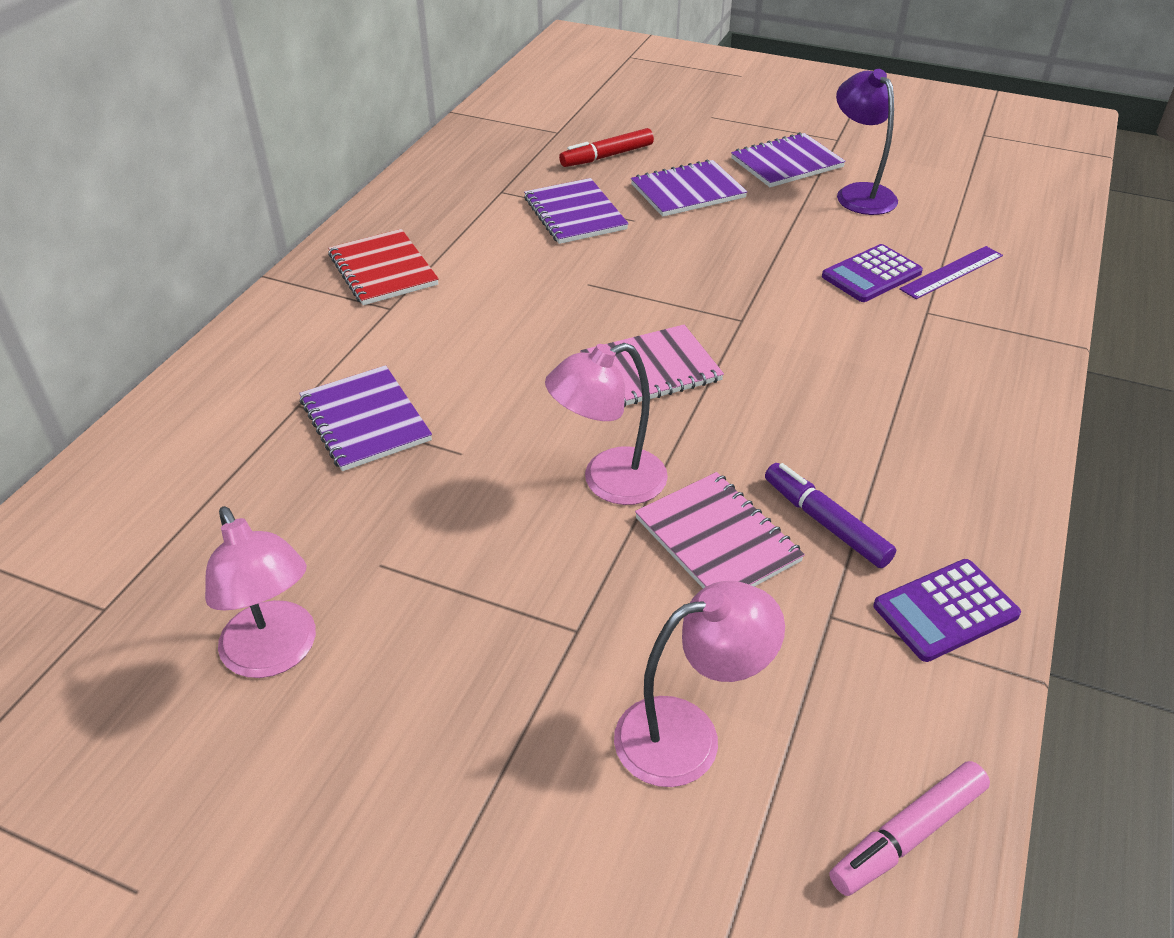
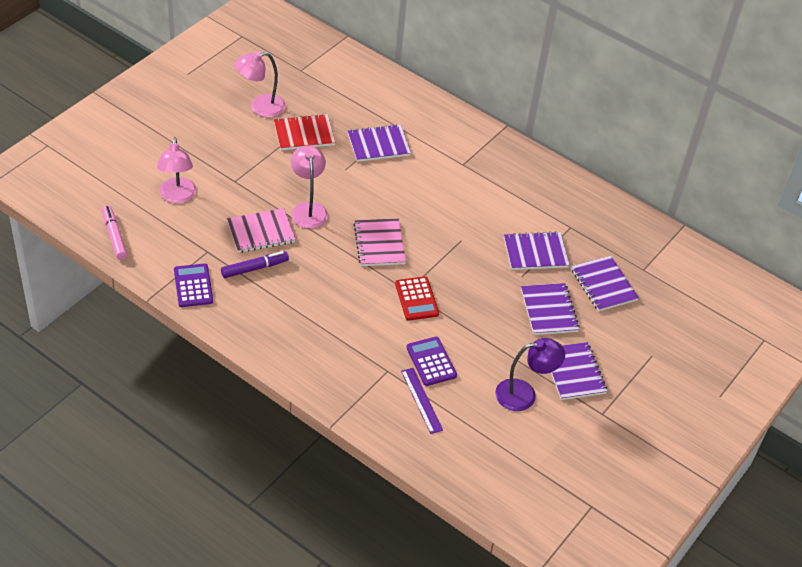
camera: 100 degrees right, 5 degrees up
(383, 270) = (499, 167): red notebook -> red notebook (304, 134)
(607, 156) = (604, 285): red marker -> purple notebook
(754, 308) = (416, 299): none -> red calculator

